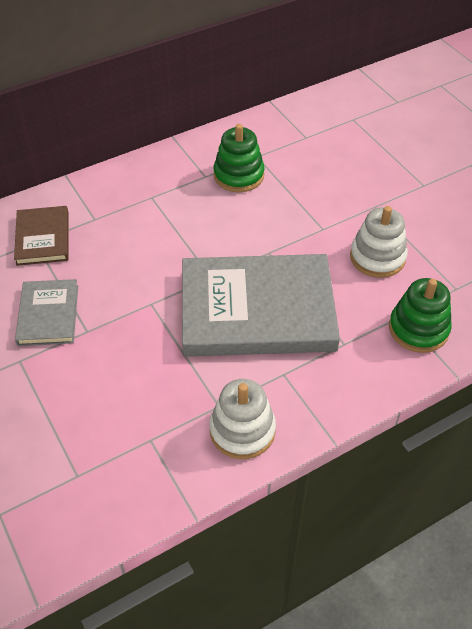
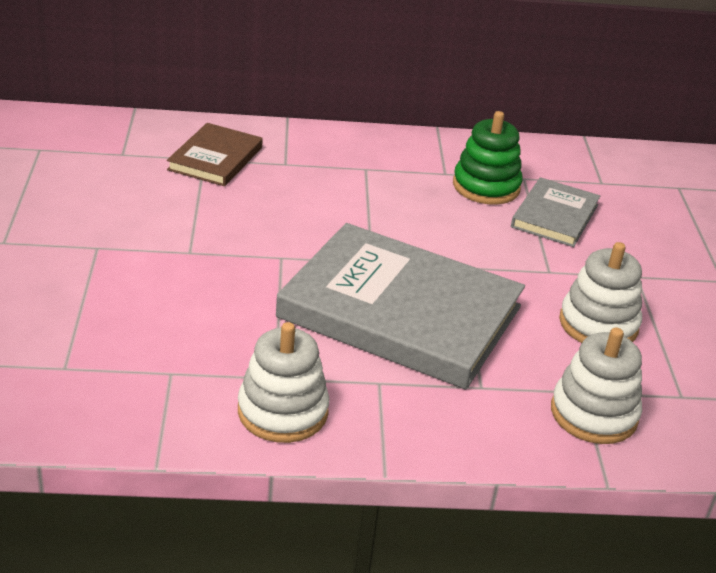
camera: 25 degrees right, 15 degrees down
(48, 315) = (162, 222): grey book -> grey book (554, 216)
(418, 329) = (593, 414): green stacking toy -> white stacking toy

